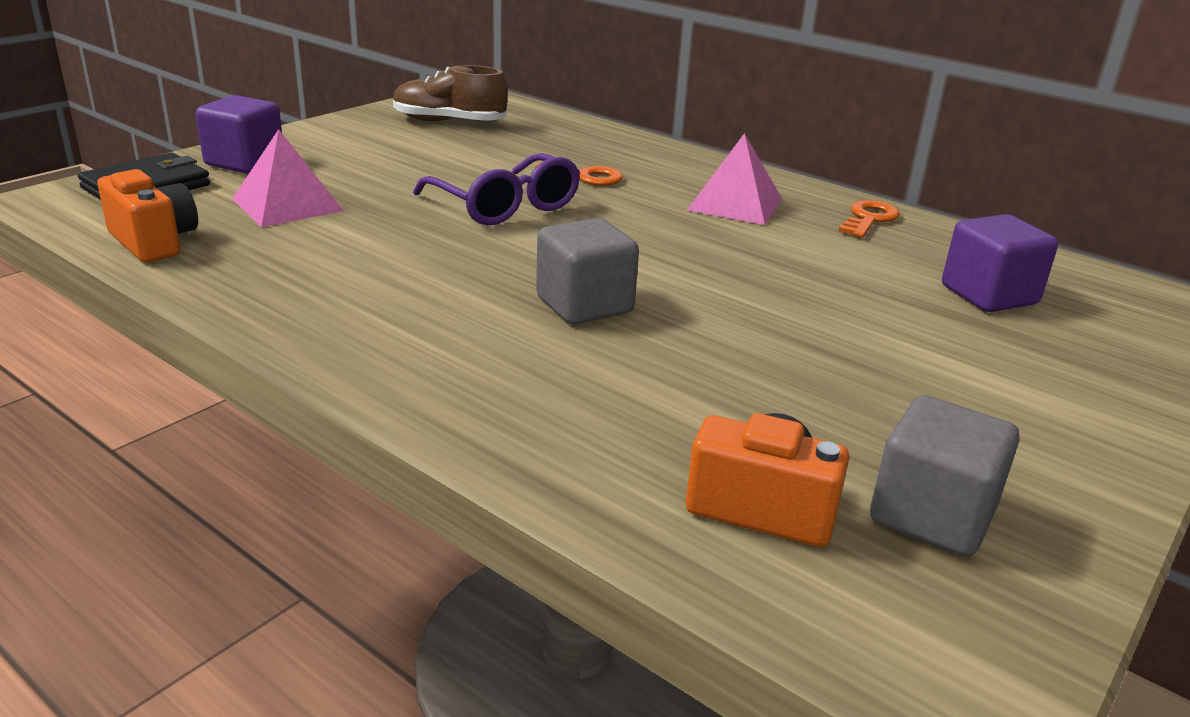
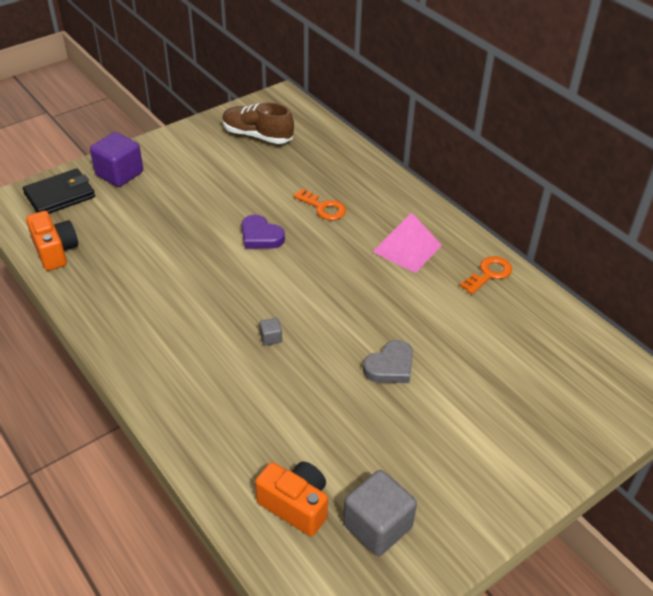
camera: 15 degrees right, 15 degrees up
(287, 204) = (134, 222): pink pyramid -> none
(506, 206) = (260, 236): purple glasses -> purple heart
(584, 305) = (271, 338): grey cube -> grey cube, size x0.44
(800, 318) = (390, 366): none -> grey heart
(988, 295) = (521, 360): purple cube -> none

